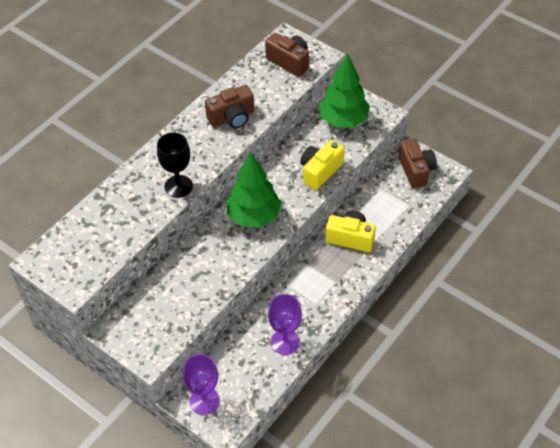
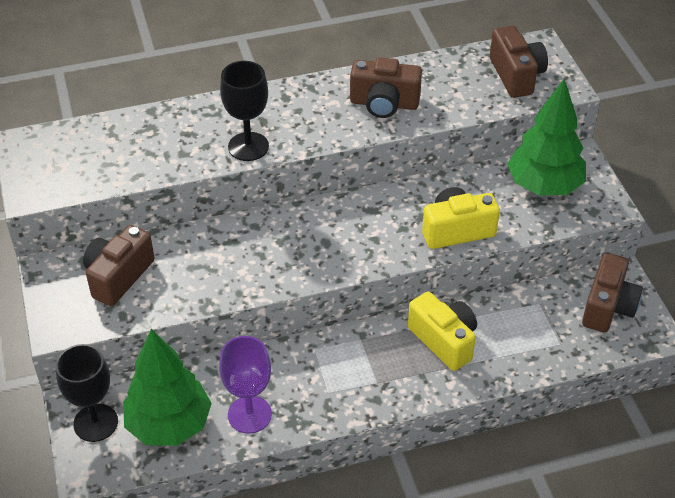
camera: 35 degrees right, 5 degrees down
(156, 308) = (118, 276): none -> brown camera
(204, 401) = (95, 423): purple goblet -> black goblet
(254, 216) = (326, 238): green tree -> green tree (169, 425)

